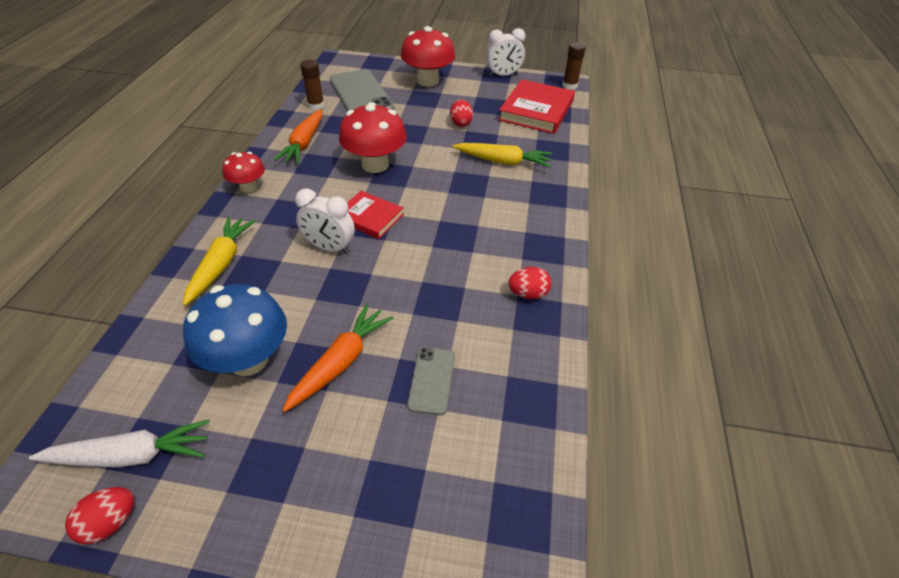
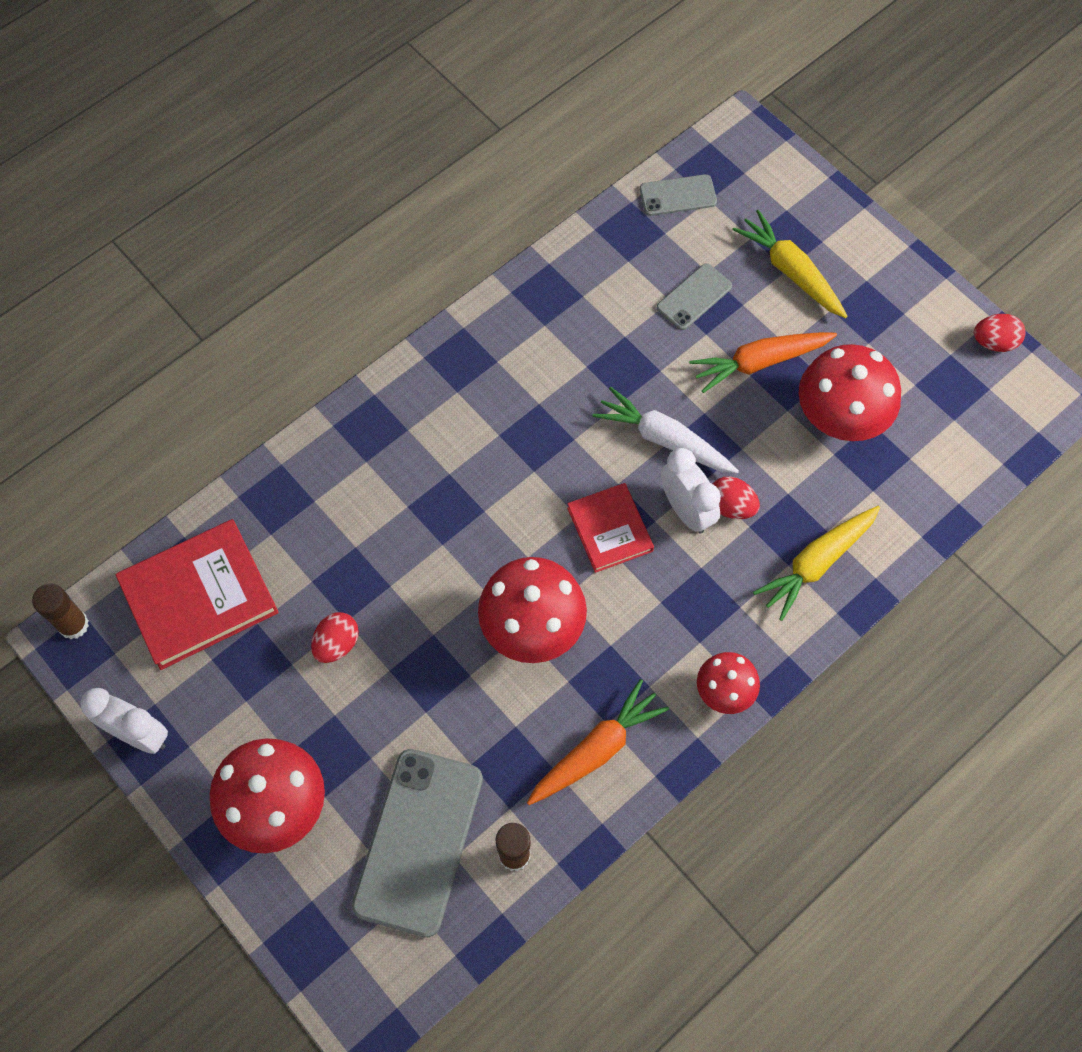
camera: 140 degrees left, 20 degrees up
(131, 455) = (967, 387): white carrot -> white carrot (664, 439)
(248, 359) = (839, 418): blue mushroom -> red mushroom
(503, 162) = (364, 519): yellow carrot -> yellow carrot (790, 271)
(524, 464) = (678, 195): none -> grey phone
(528, 294) = (533, 319): red egg -> red egg (731, 506)

